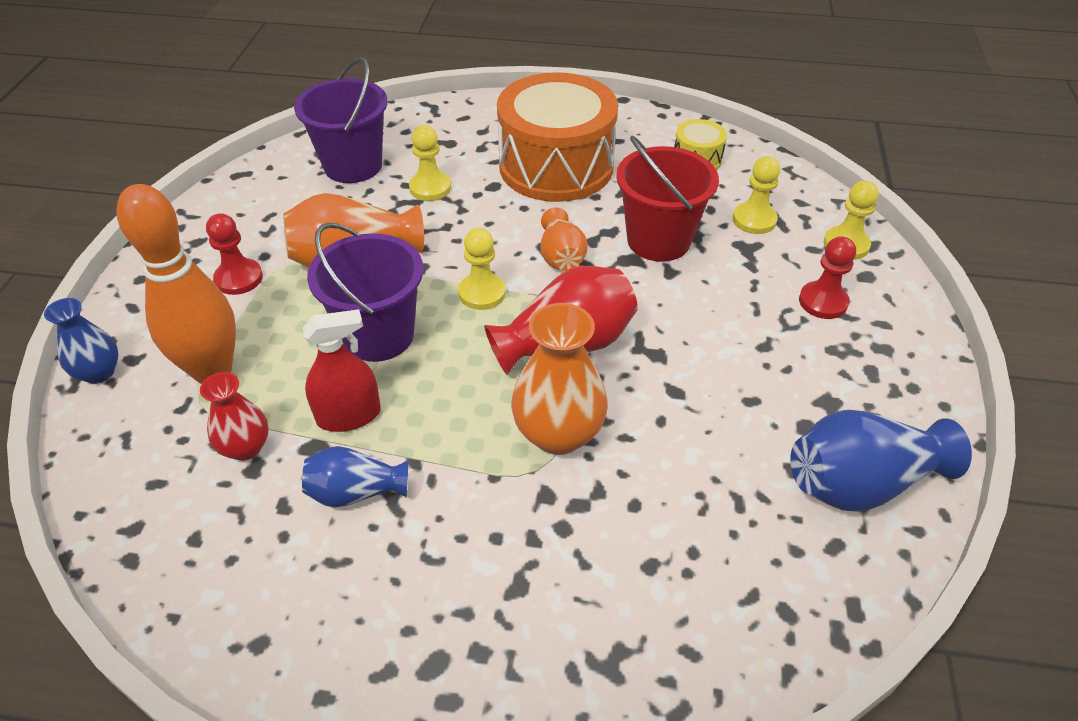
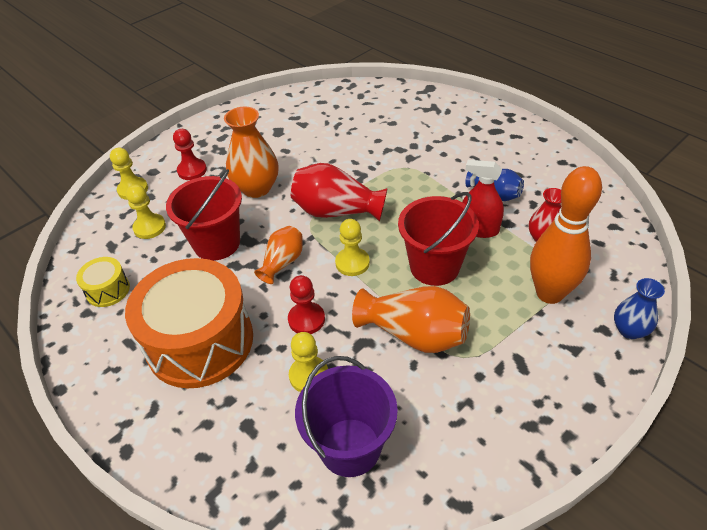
camera: 140 degrees left, 0 degrees up
(239, 278) = (508, 362): red pawn -> red pawn (306, 319)
(378, 335) = (434, 266): purple bucket -> red bucket
(558, 434) = (382, 175): orange vase -> orange vase (256, 188)
(860, 483) = (286, 111): blue vase -> none

